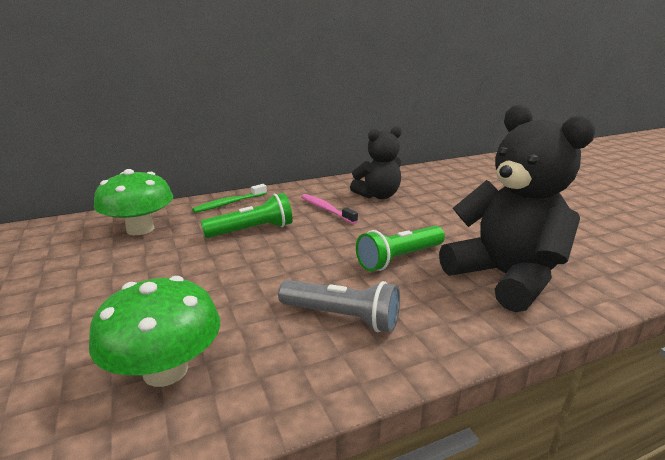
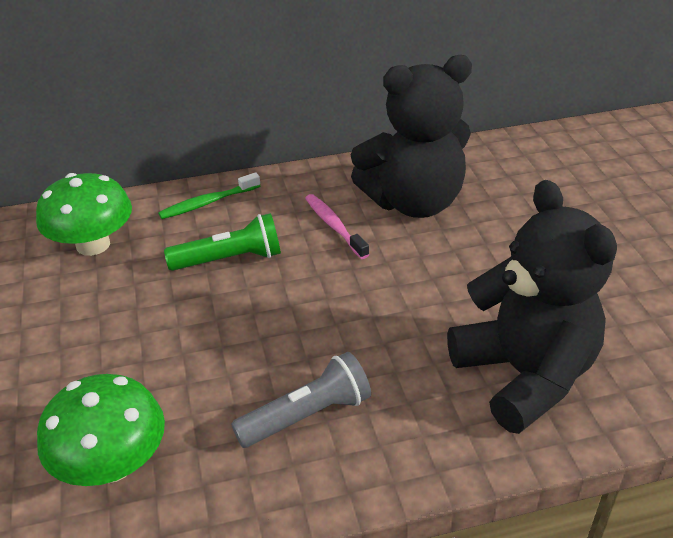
camera: 10 degrees right, 15 degrees up
(342, 317) = (307, 415): grey flashlight -> grey flashlight turned 60 degrees counterclockwise
(378, 196) = (413, 202): black teddy bear -> black teddy bear, size x1.63
(399, 258) = (403, 329): green flashlight -> none

